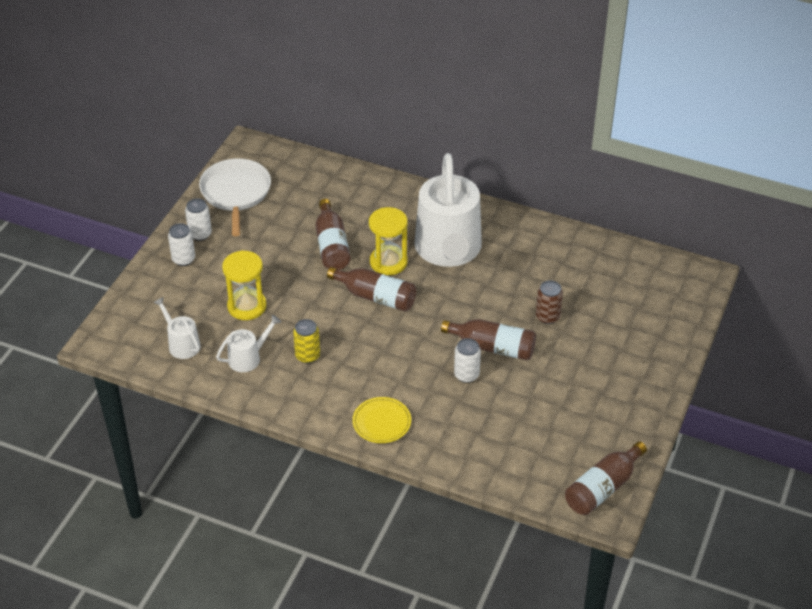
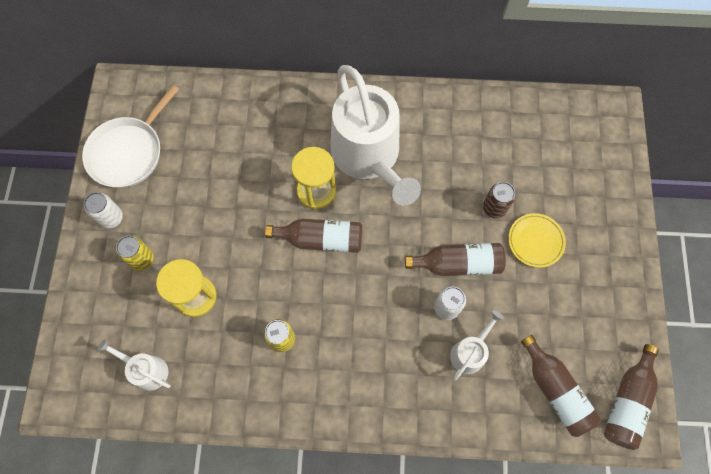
camera: 20 degrees left, 25 degrees up
(183, 259) = (106, 257): white can -> none
(213, 269) = (142, 259): none -> yellow can
(236, 193) = (128, 152): white pan -> white pan turned 120 degrees counterclockwise
(248, 358) = (222, 364): white watering can -> white watering can (469, 352)
(332, 245) = (252, 188): brown bottle -> brown bottle (555, 390)
(381, 422) = (388, 399): yellow plate -> yellow plate (535, 241)

